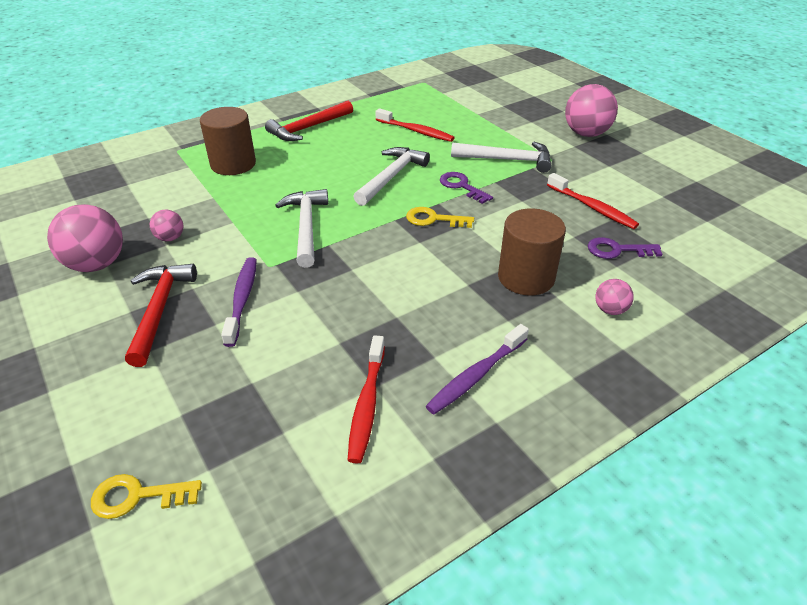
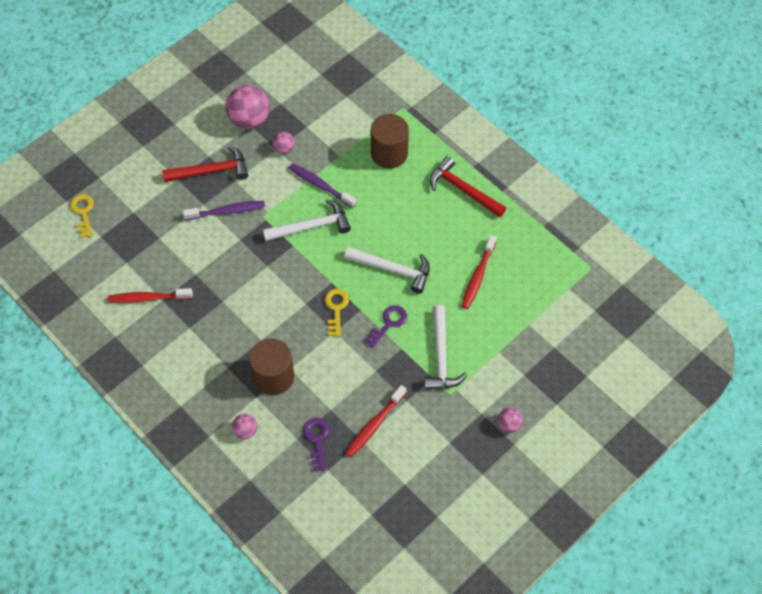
camera: 80 degrees right, 20 degrees up
(476, 376) = (175, 351): purple toothbrush -> purple toothbrush (320, 185)
(586, 134) = (509, 424): pink ball -> pink ball, size x0.50

